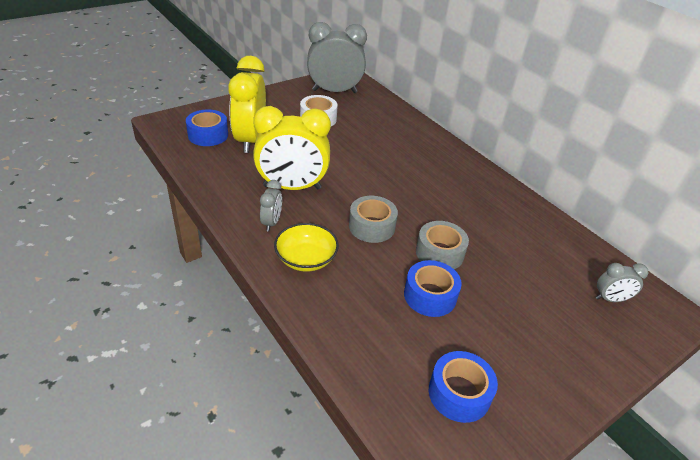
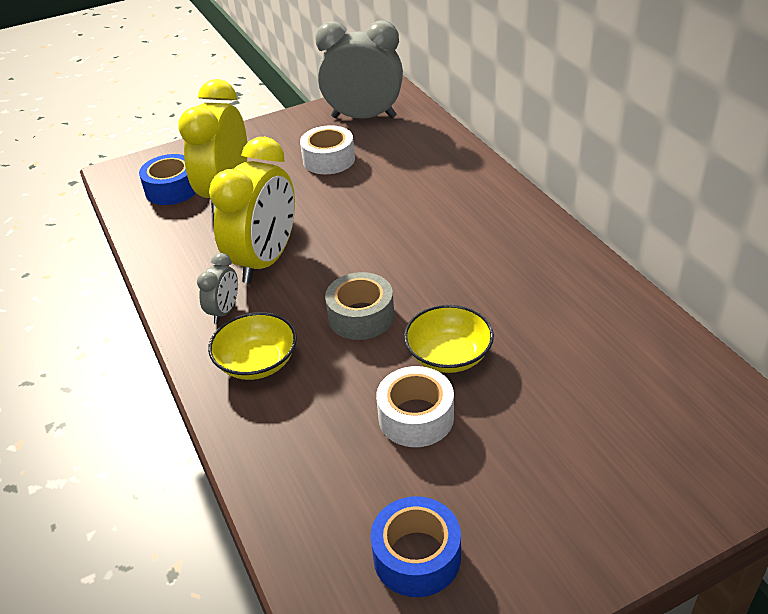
camera: 15 degrees right, 0 degrees up
(292, 187) = (265, 261): yellow clock -> yellow clock turned 75 degrees counterclockwise
(430, 296) = (416, 417): blue tape -> white tape
(439, 253) = (448, 355): grey tape -> yellow bowl
(610, 299) = (694, 428): grey clock -> none

